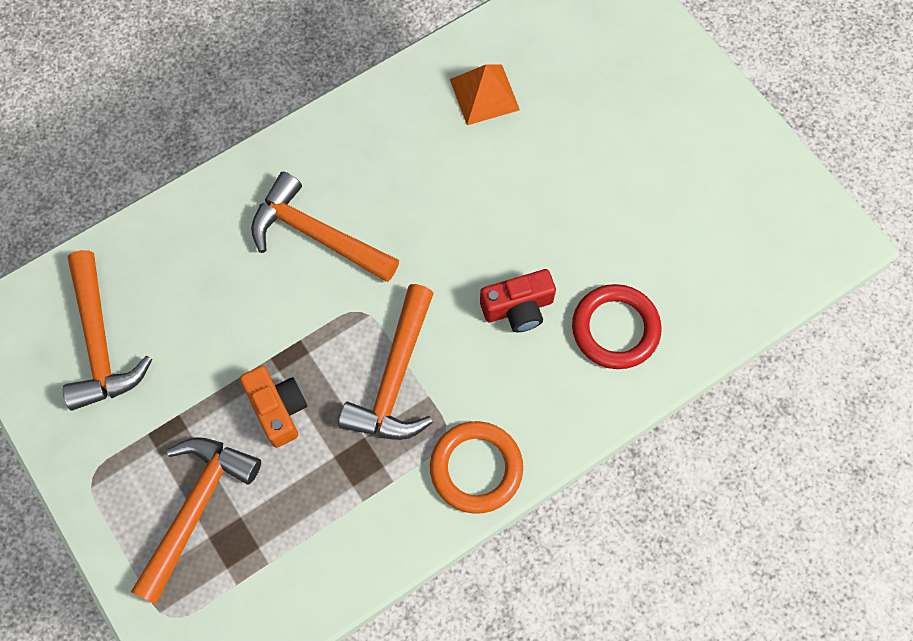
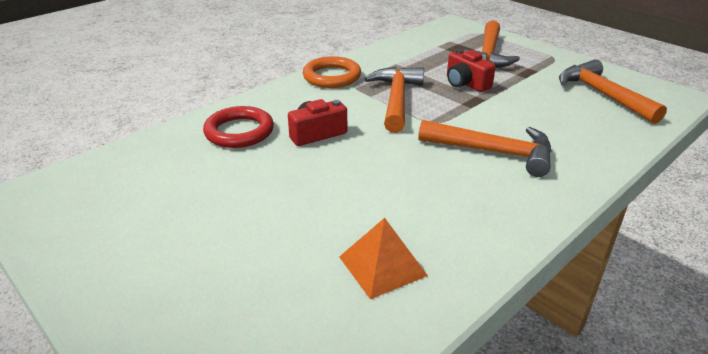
camera: 170 degrees right, 35 degrees down
(278, 409) = (466, 83): orange camera -> red camera

